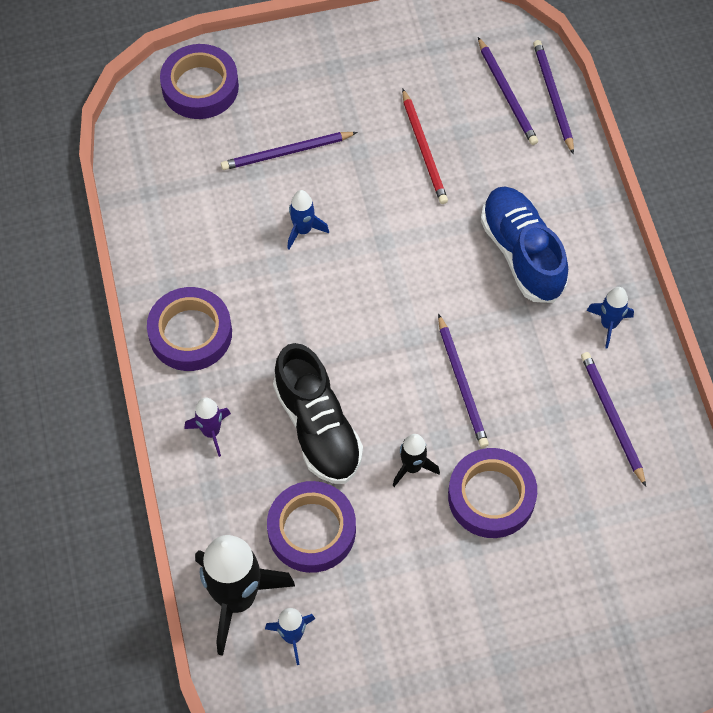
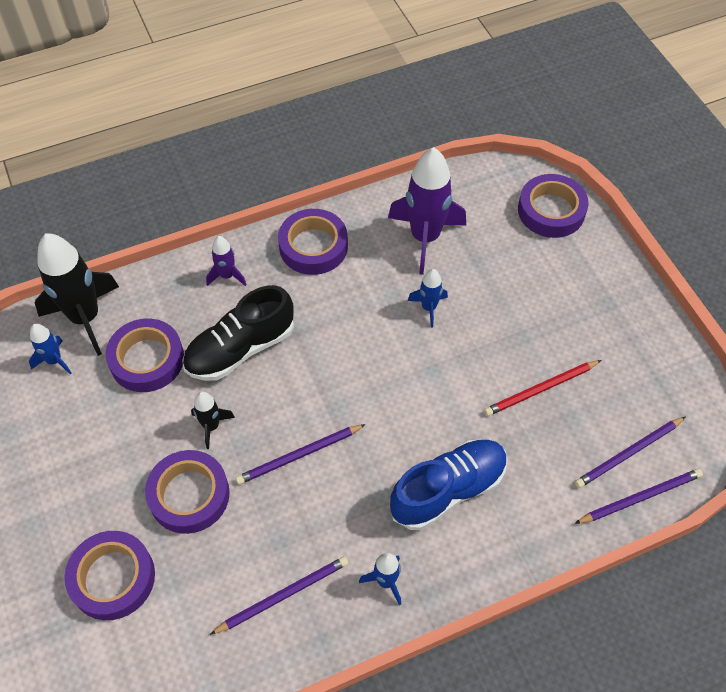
camera: 80 degrees right, 5 degrees down
(206, 216) = (425, 237): none -> purple rocket
(286, 152) = (504, 282): purple pencil -> none
(574, 579) = (112, 578): none -> purple tape

